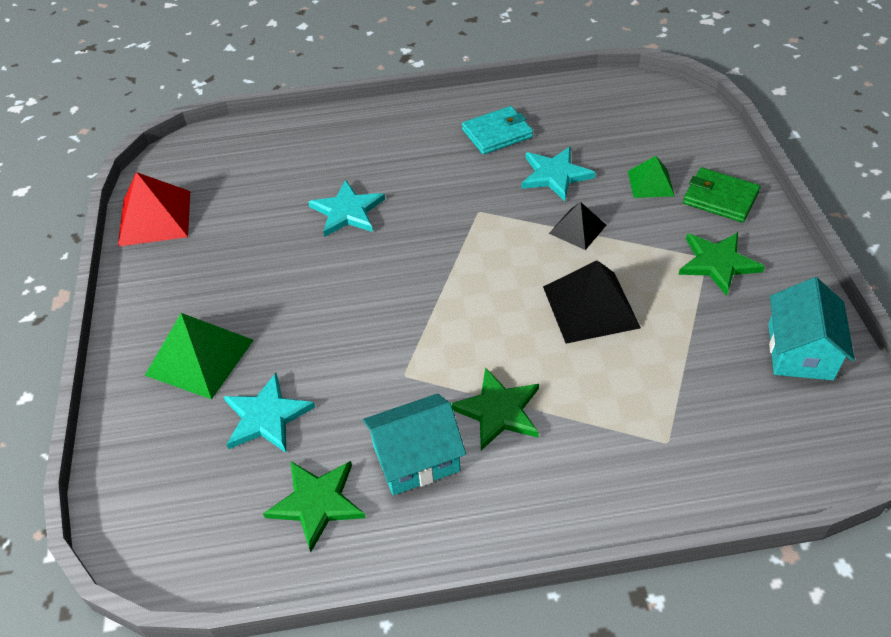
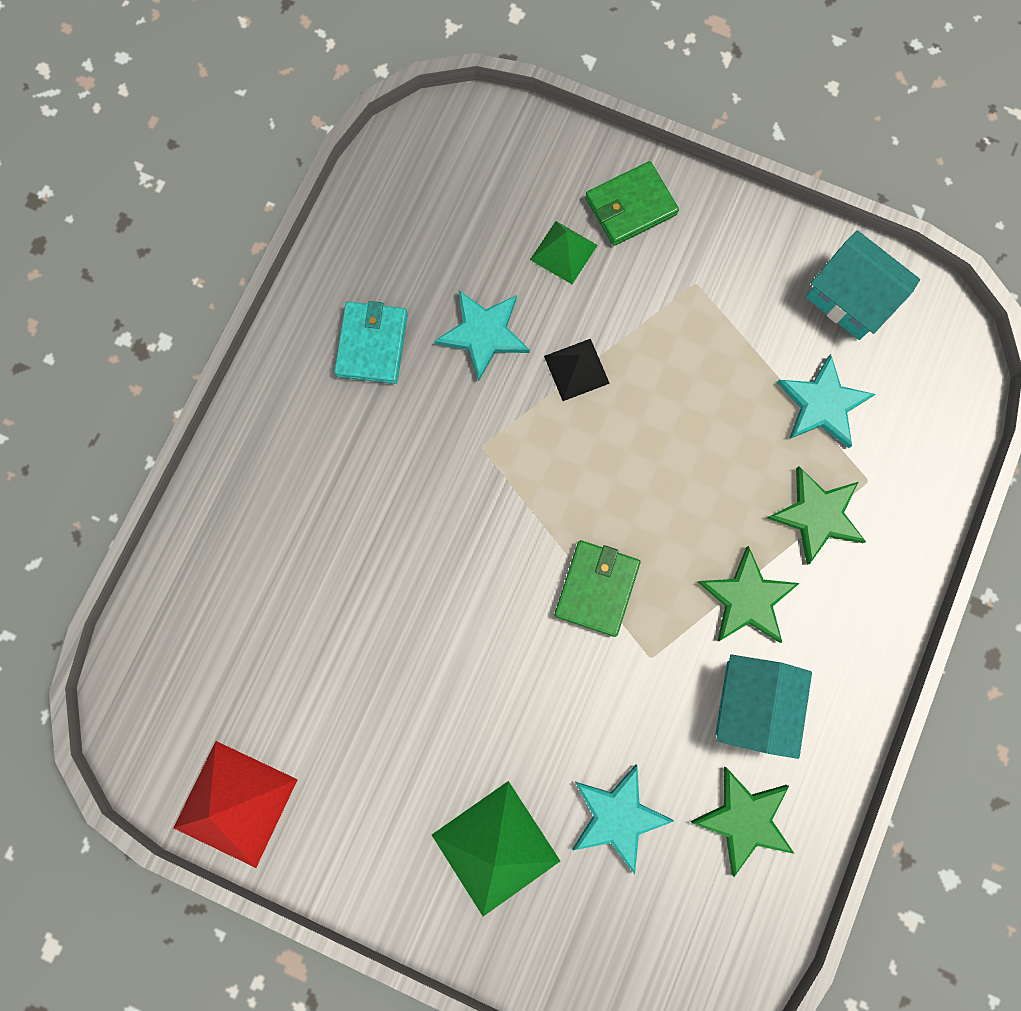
camera: 60 degrees left, 30 degrees up
(347, 211) = (383, 582): turquoise star -> turquoise star (822, 404)
(431, 317) = (596, 588): none -> green wallet
(590, 306) = (683, 432): black pyramid -> none
(718, 263) = (709, 279): green star -> green star (817, 515)

